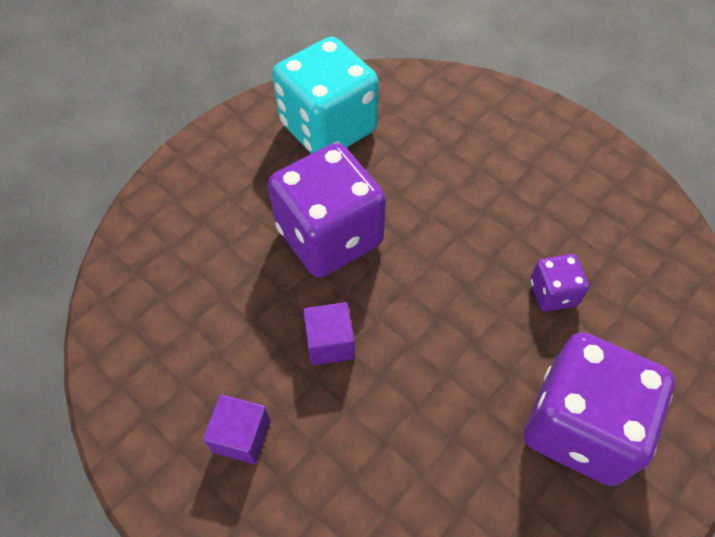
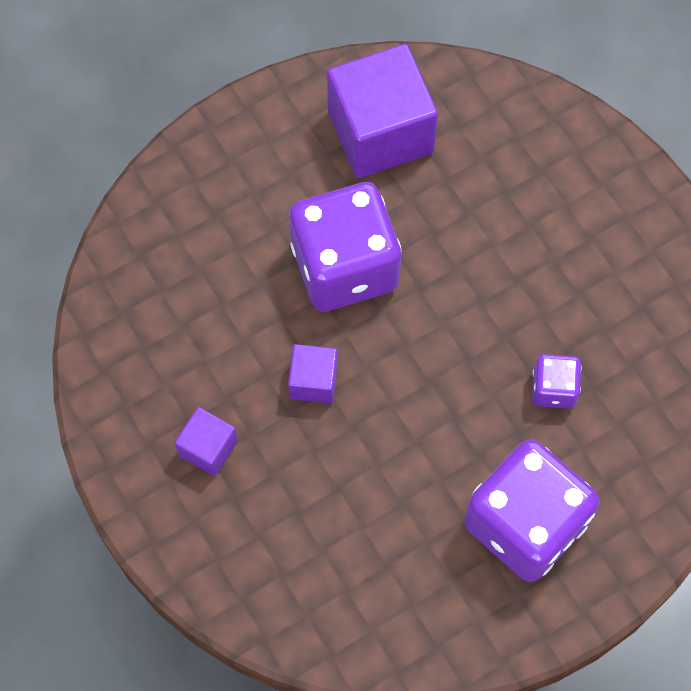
camera: 15 degrees right, 10 degrees up
(328, 127) = (380, 132): turquoise dice -> purple cube

